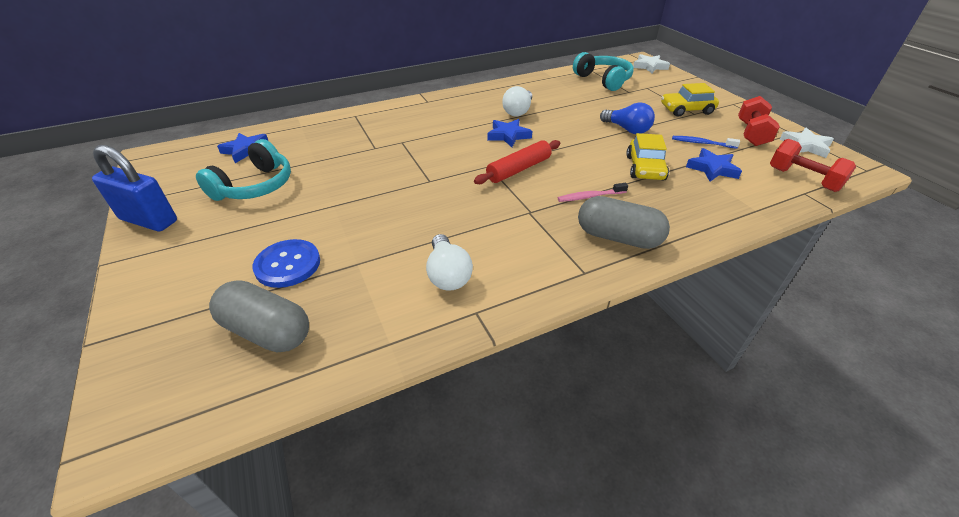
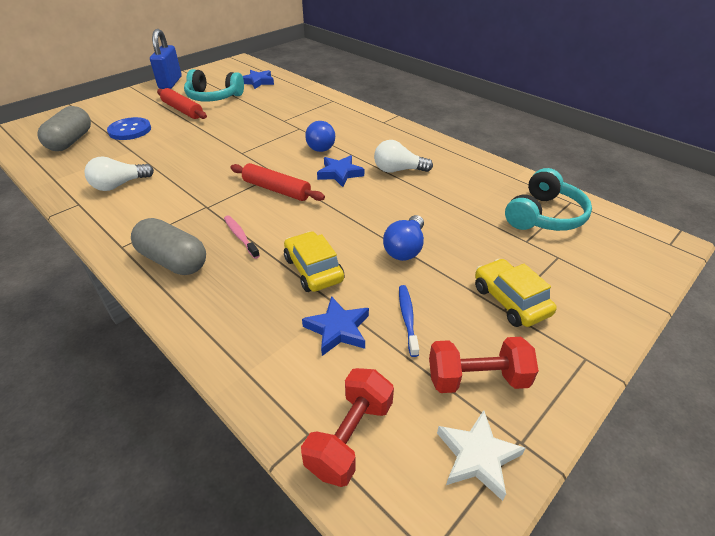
camera: 70 degrees right, 0 degrees up
(269, 214) = (182, 110): none -> red rolling pin
(449, 136) = (321, 145): none -> blue light bulb
(618, 237) = (173, 261): grey capsule -> grey capsule turned 60 degrees counterclockwise
(645, 168) = (313, 269): yellow car -> yellow car turned 75 degrees clockwise
(649, 66) = (648, 254): white star -> none

